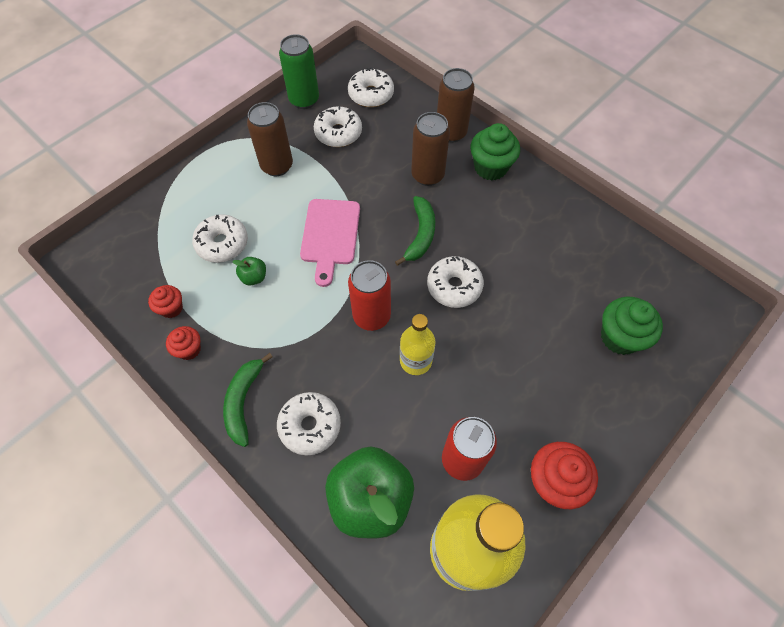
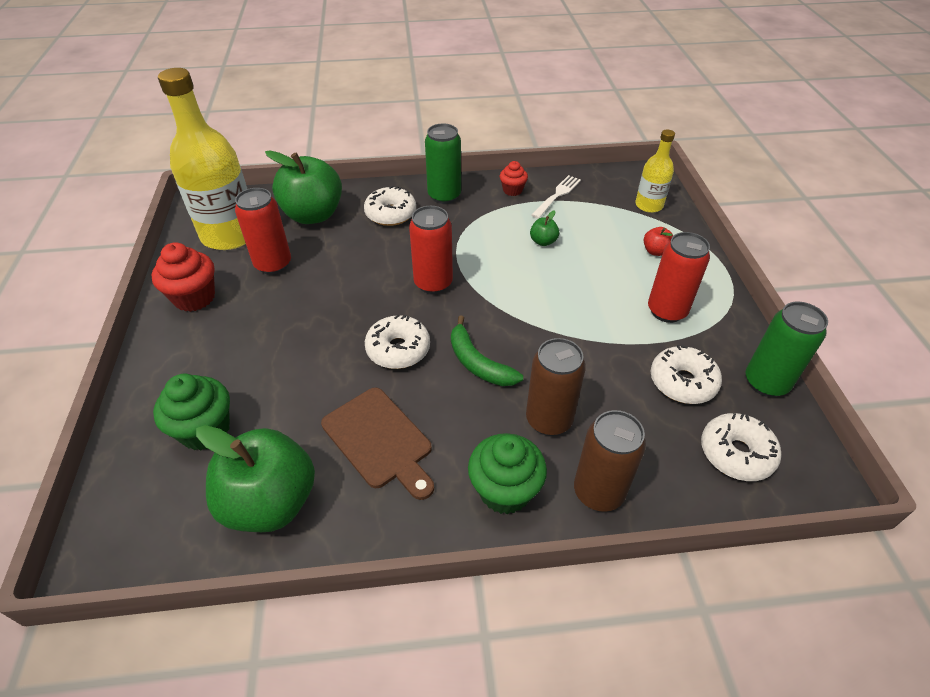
camera: 130 degrees right, 15 degrees down
(171, 308) = (557, 195): red cupcake -> white fork
(208, 201) = (655, 251): none -> red apple
(222, 243) = (596, 240): white donut -> none
(243, 402) = (444, 196): green banana -> green can
(277, 166) = (666, 311): brown can -> red can
(330, 235) = (541, 302): pink cutting board -> none
(415, 360) = (367, 285): yellow bottle -> yellow bottle (649, 205)
(524, 241) = (380, 440): none -> brown cutting board
(610, 259) = (270, 502): none -> green apple

